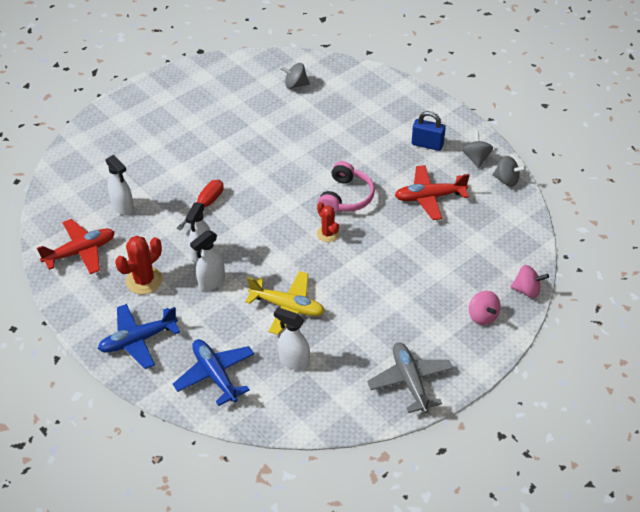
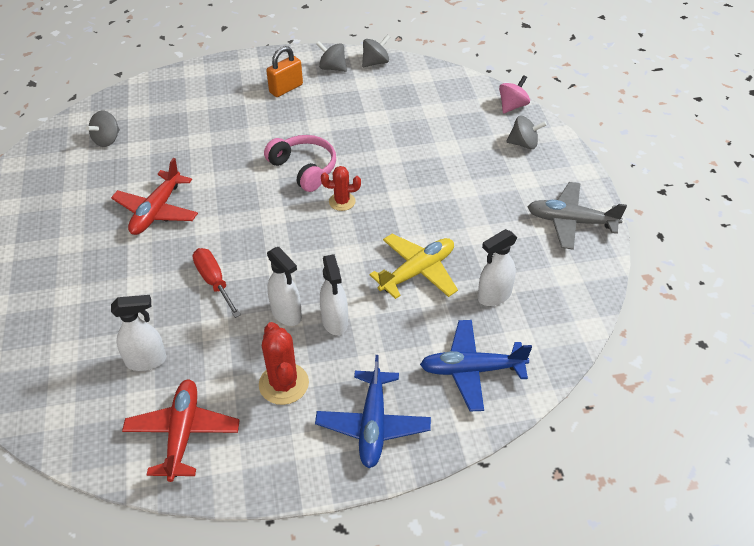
camera: 60 degrees left, 0 degrees up
(427, 144) = (286, 88): blue padlock -> orange padlock
(429, 197) = (354, 115): red plane -> red plane (157, 211)
(482, 316) = (524, 144): pink spinning top -> grey spinning top

